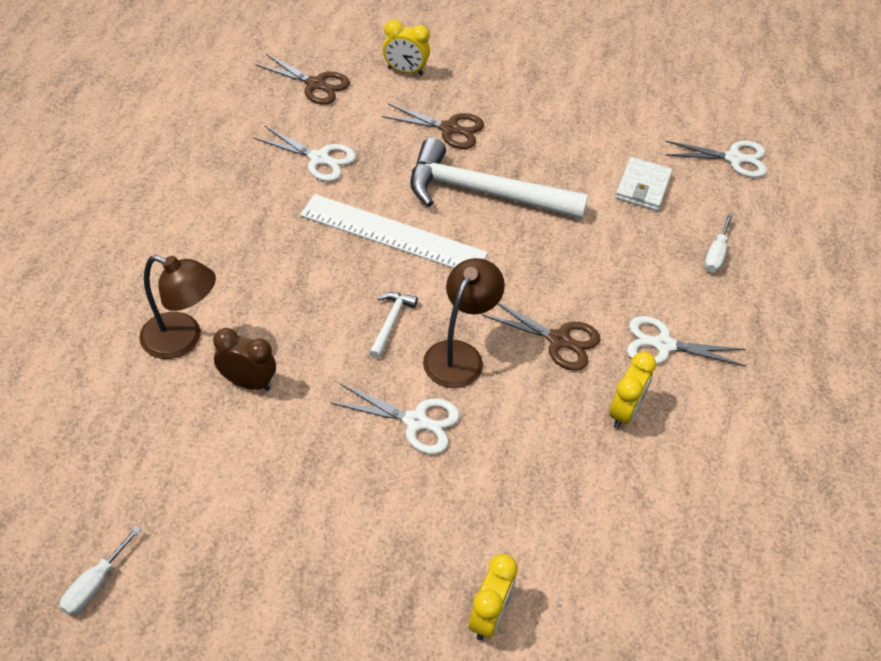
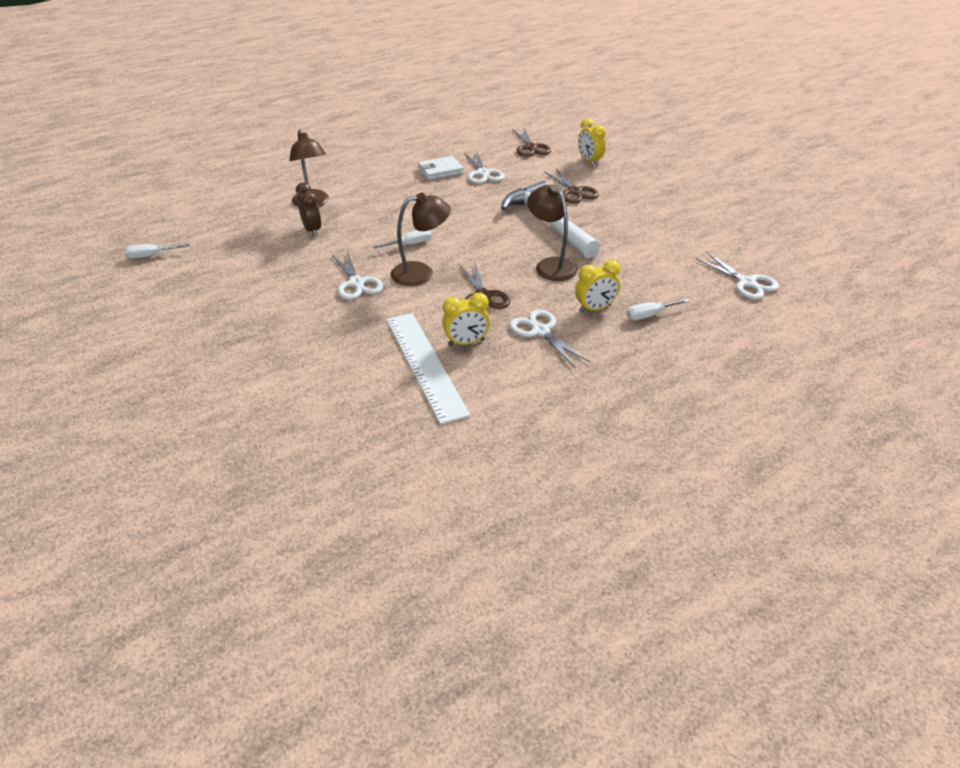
camera: 50 degrees right, 10 degrees down
(390, 323) = (409, 244): white hammer -> white screwdriver
(393, 235) = (469, 215): white ruler -> white ruler (424, 365)
(489, 616) = (261, 367): yellow clock -> yellow clock (595, 309)
(562, 251) = (551, 265): none -> brown lamp
(642, 187) = (653, 265): white wallet -> white wallet (440, 171)

